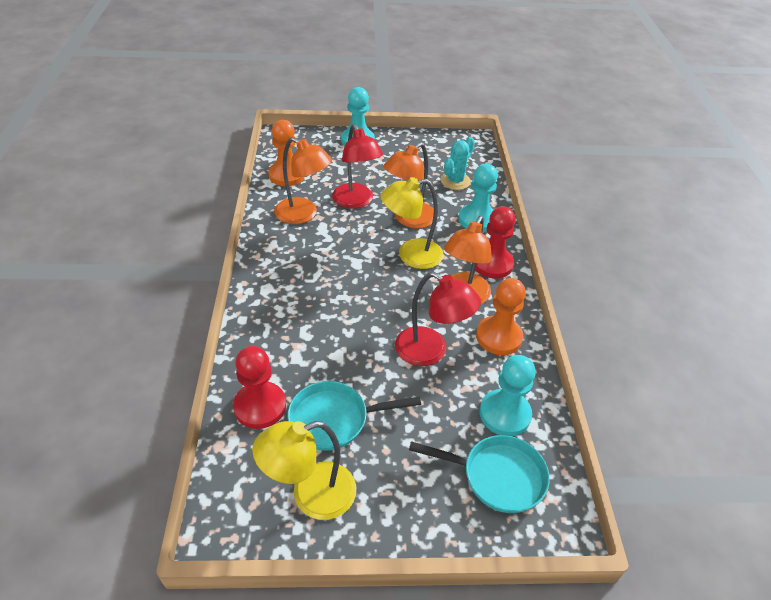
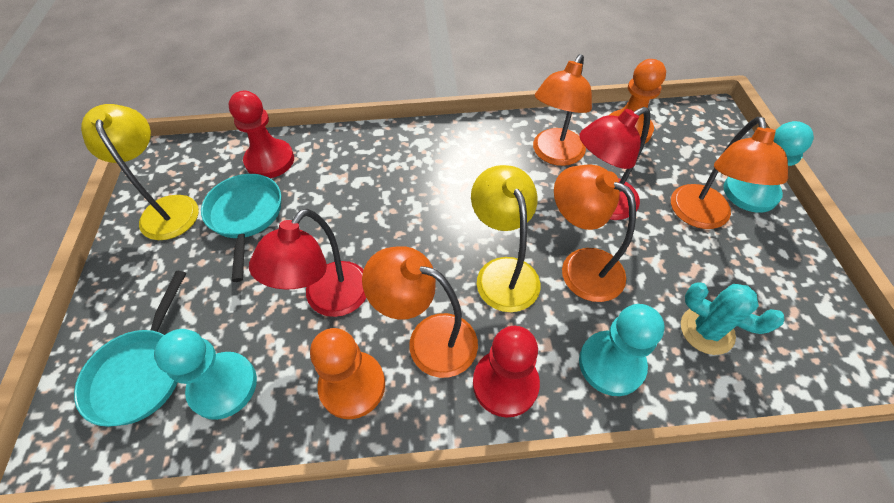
camera: 90 degrees right, 10 degrees up
(375, 163) = (701, 217): none -> orange lamp

